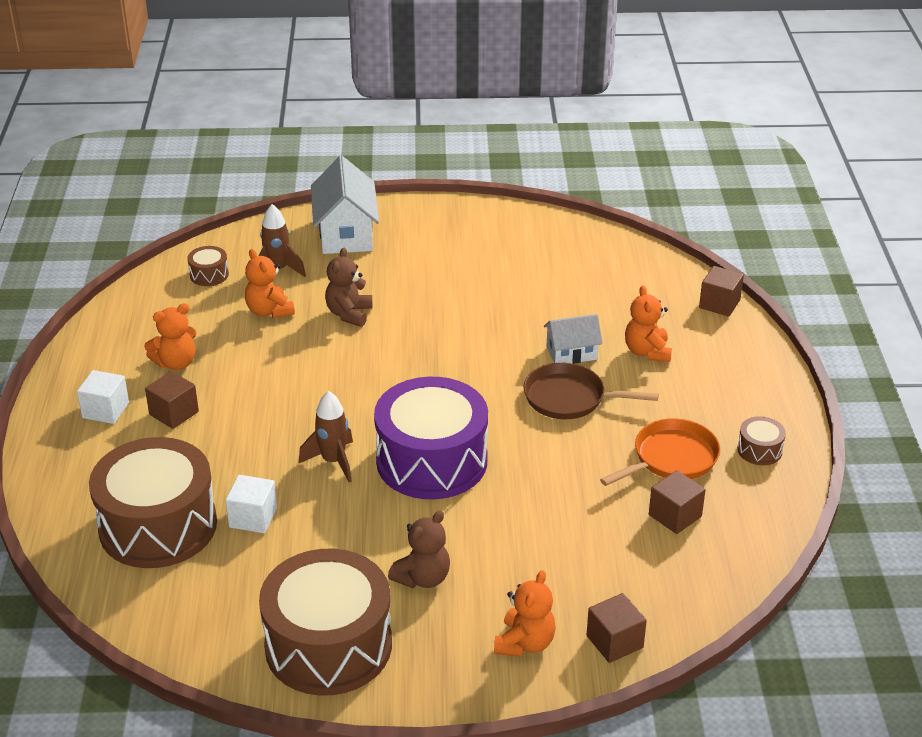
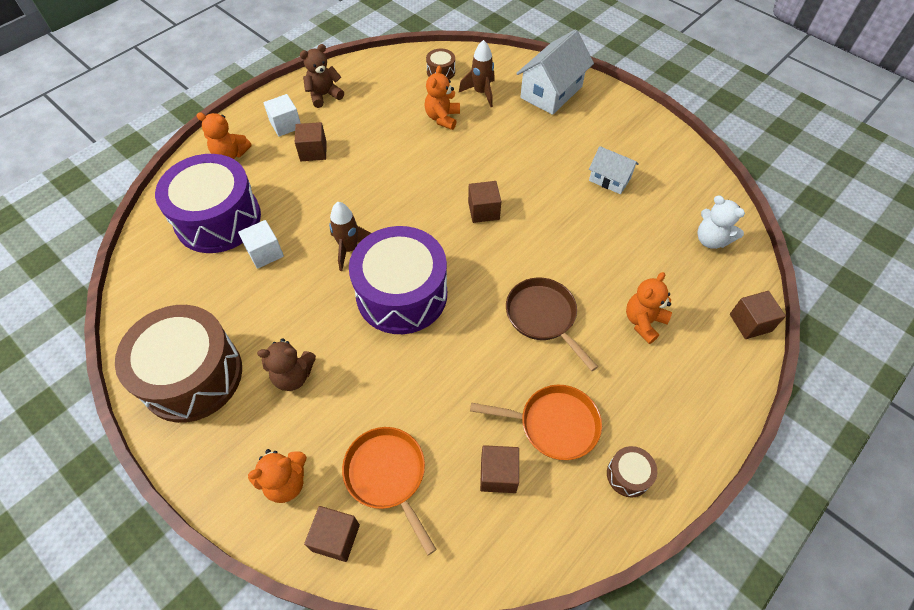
camera: 45 degrees right, 20 degrees up
(158, 526) = (218, 219): brown drum -> purple drum
(176, 363) = (354, 119): orange teddy bear -> orange teddy bear (230, 154)
(349, 314) = (484, 151): brown teddy bear -> brown teddy bear (324, 95)
(415, 358) = (483, 211): none -> brown cube
(571, 353) = (588, 282): white house -> white house (609, 179)
(597, 578) = (388, 476): none -> orange pan
(624, 267) = (711, 240): none -> white teddy bear

